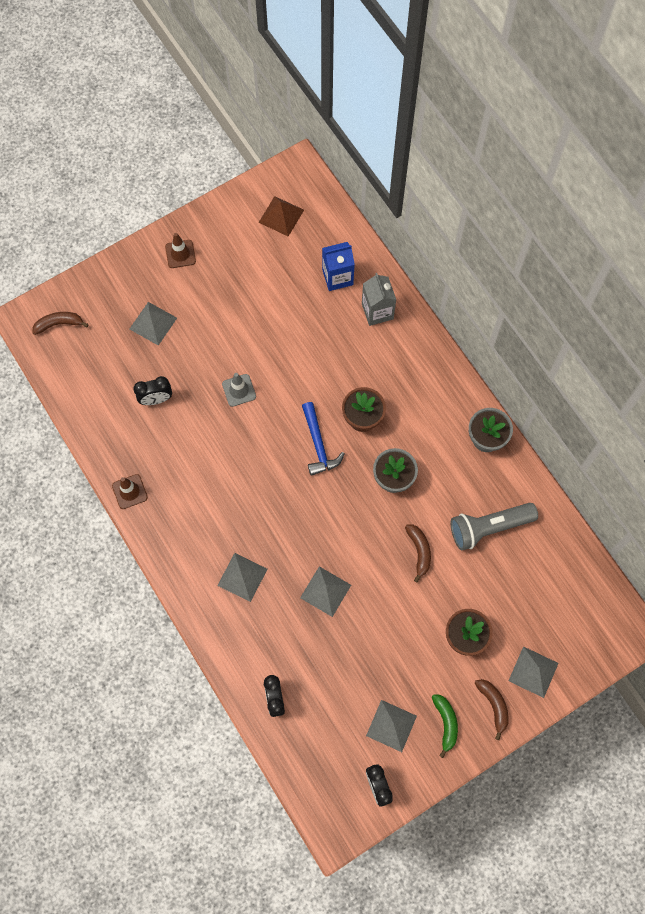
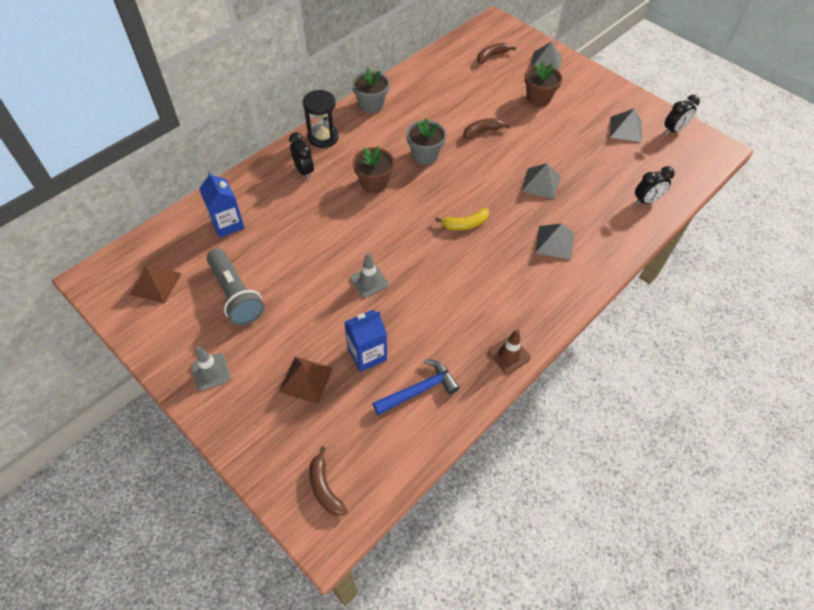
camera: 105 degrees left, 15 degrees down
(153, 323) = (306, 379): grey pyramid -> brown pyramid
(156, 399) = (398, 354): black clock -> black clock (304, 171)
(163, 374) = (367, 354): none -> blue carton
(180, 254) = (211, 372): brown traffic cone -> grey traffic cone
(286, 495) = (465, 224): none -> yellow banana
(318, 444) = (408, 210): blue hammer -> blue hammer (419, 390)
(377, 311) = (262, 189): grey carton -> none
(441, 379) = (323, 137): none -> black hourglass
(445, 723) = (607, 101): green banana -> none
(489, 528) = (446, 95): grey flashlight -> grey flashlight (236, 295)
(493, 706) = (580, 79): brown banana -> brown banana (492, 56)

